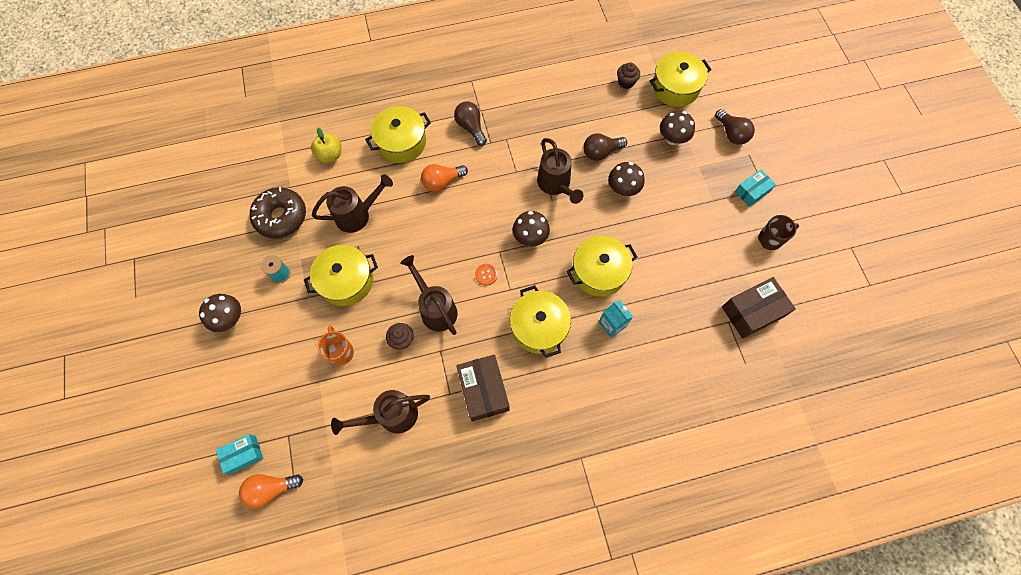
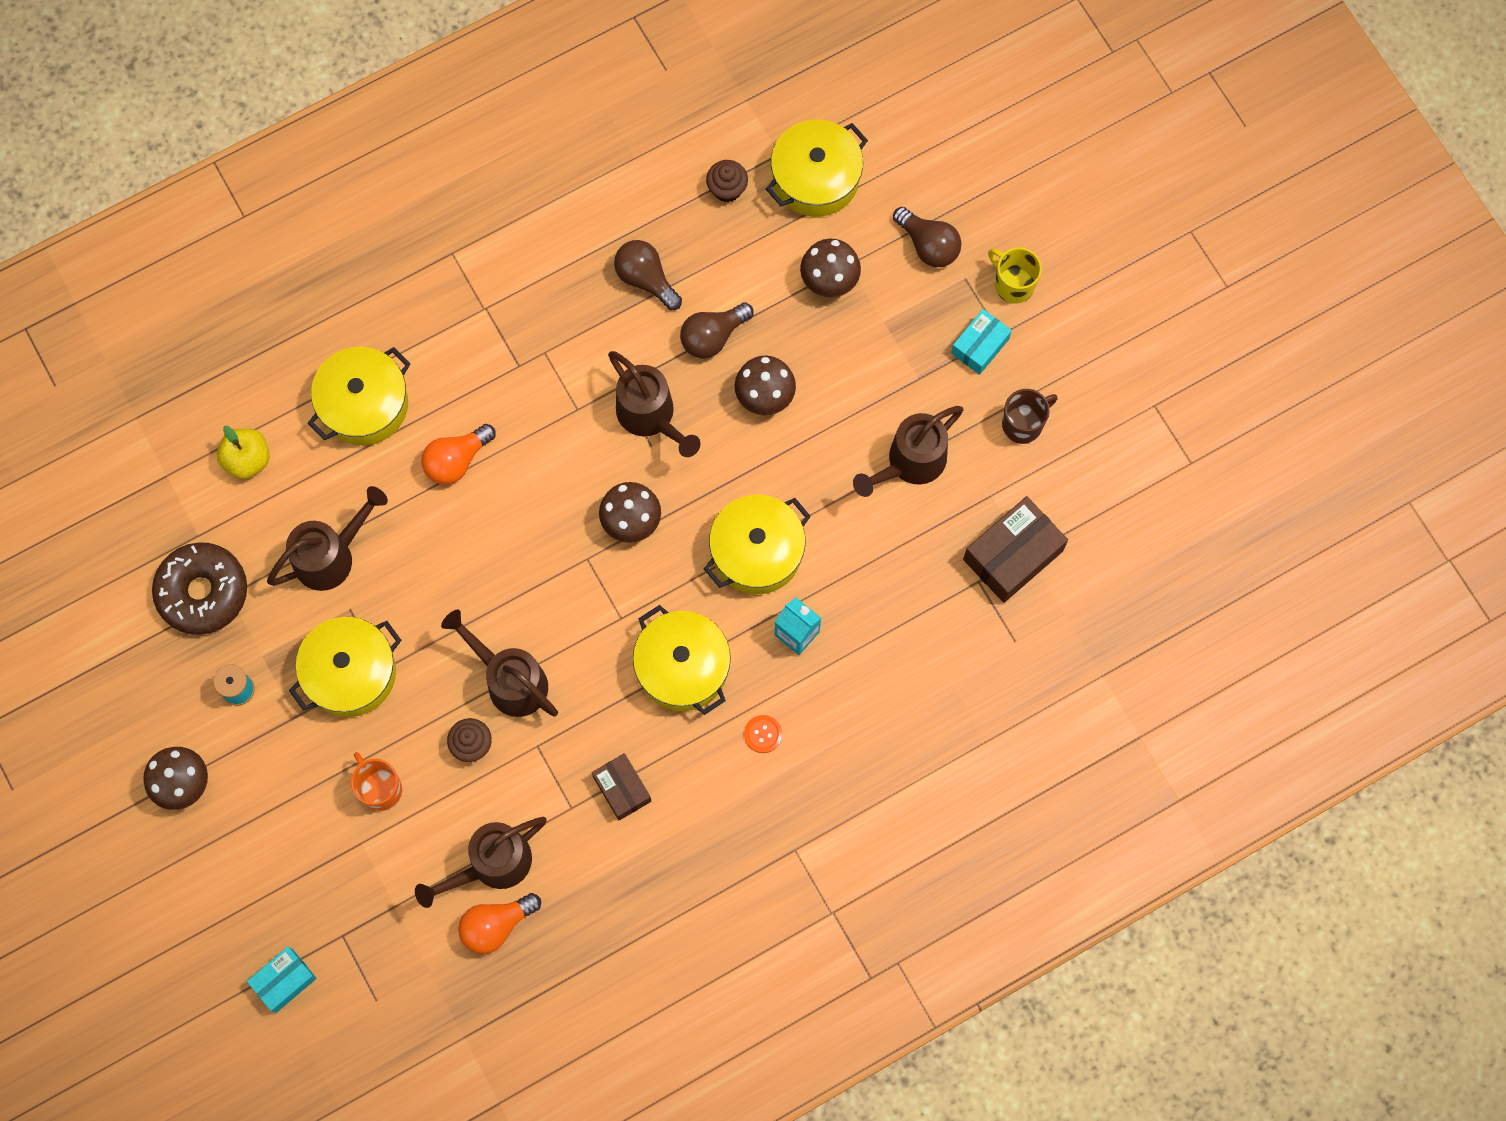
camera: 15 degrees left, 5 degrees up
(271, 489) = (344, 1017): orange light bulb -> orange light bulb (496, 925)
(471, 127) = (477, 345): brown light bulb -> brown light bulb (646, 279)
(483, 390) = (622, 789): brown box -> brown box, size x0.62
(486, 275) = (576, 603): orange button -> orange button (763, 734)
(699, 245) = (910, 463): none -> brown watering can
(776, 164) = (1013, 284): none -> yellow mug

